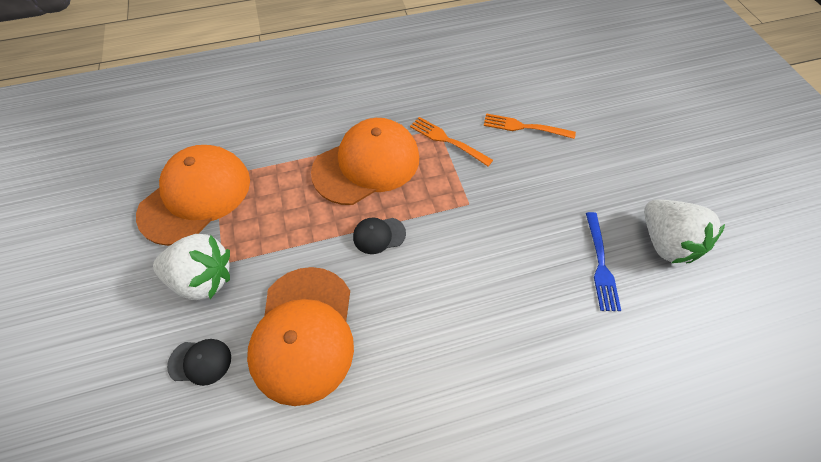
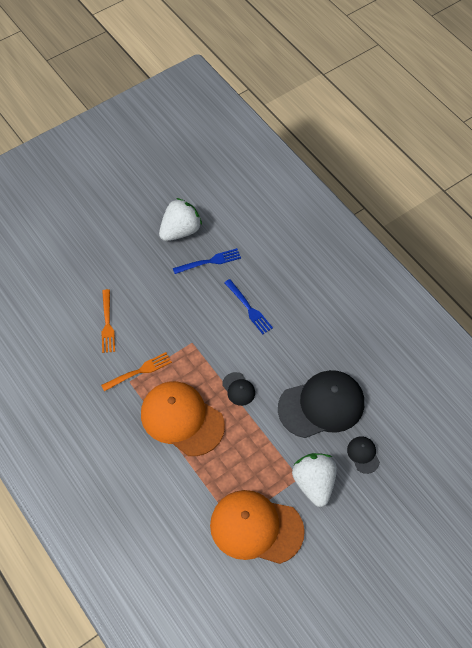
camera: 110 degrees left, 0 degrees up
(304, 333) = (321, 405): orange cap -> black cap
(447, 140) = (139, 371): orange fork -> orange fork turned 135 degrees counterclockwise
(503, 291) = (249, 308): none -> blue fork

